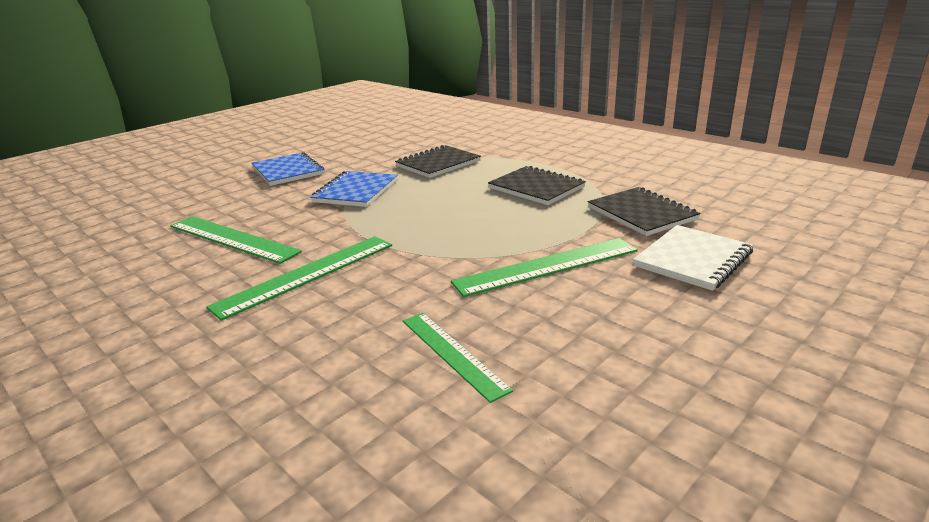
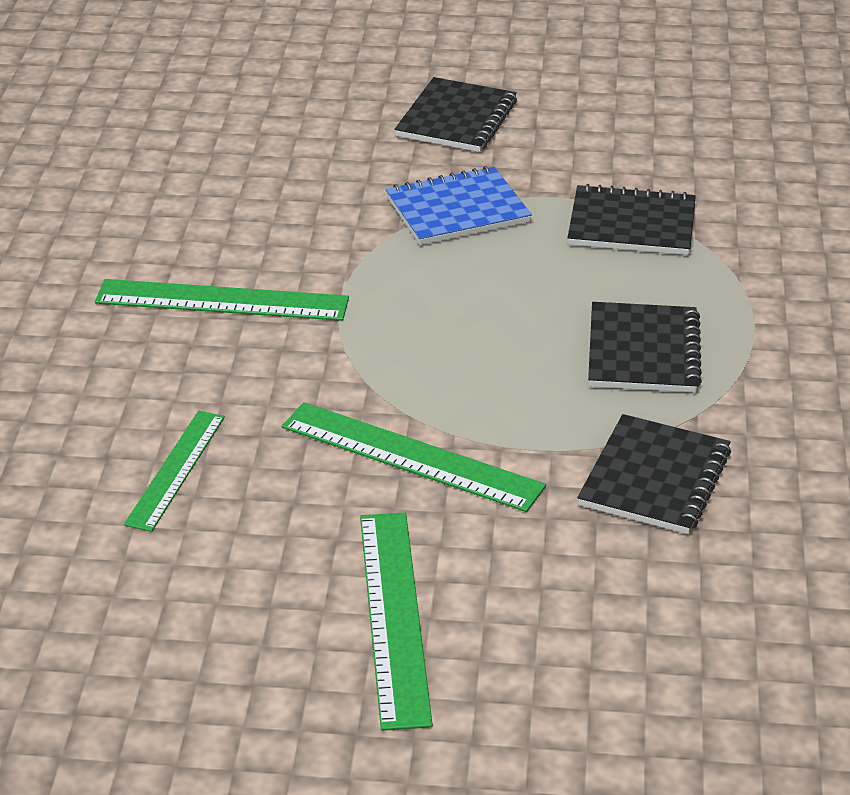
camera: 50 degrees right, 10 degrees up
(232, 238) = (242, 203): green ruler -> green ruler (394, 616)
(288, 171) = (456, 119): blue notebook -> black notebook
(693, 259) = (549, 565): white notebook -> none

